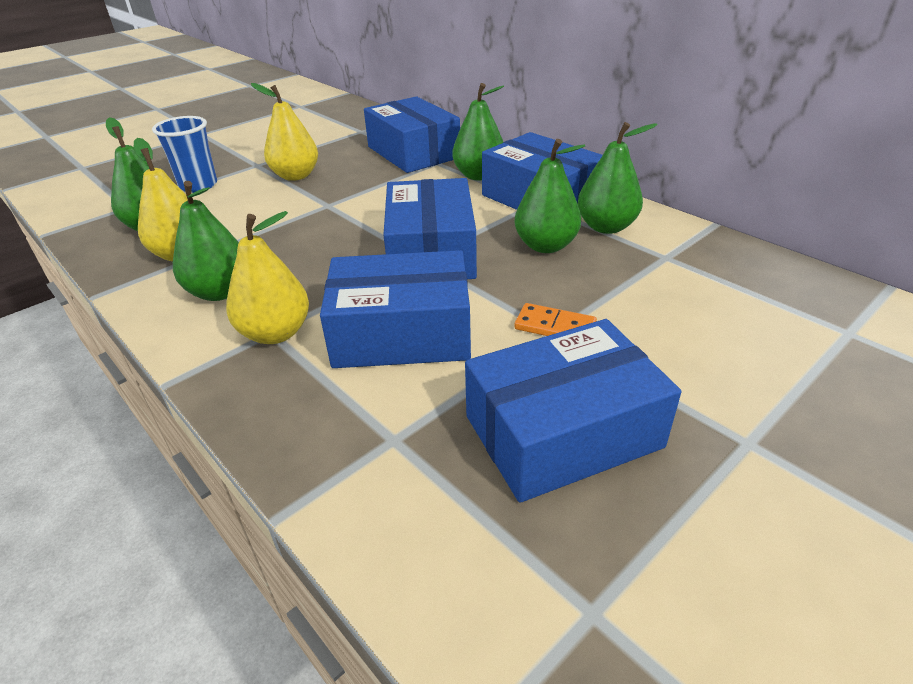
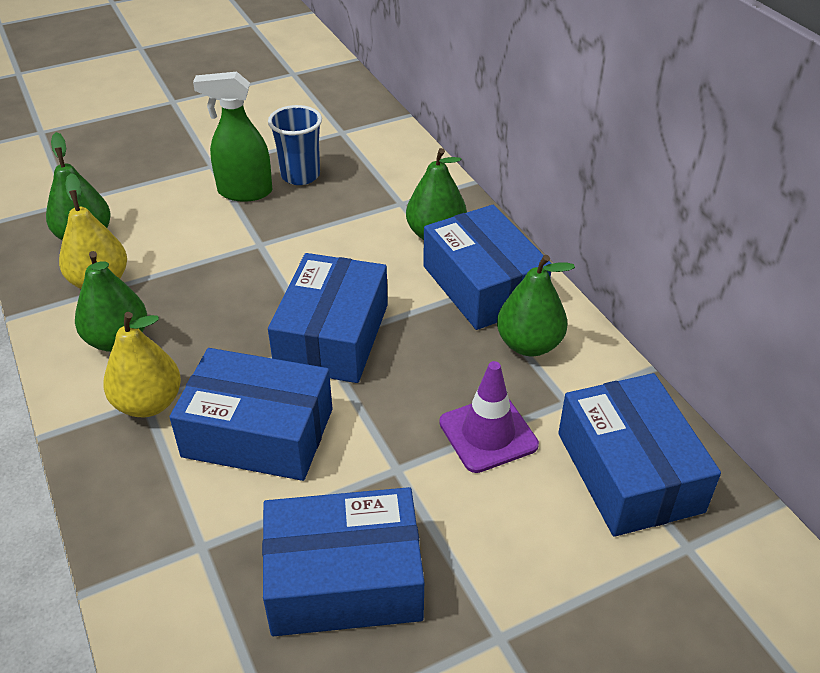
camera: 15 degrees right, 5 degrees up
(198, 185) = (144, 185): blue cup -> blue cup (300, 175)
(295, 176) = (244, 192): yellow pear -> green spray bottle
(413, 152) = (383, 181): blue box -> blue box (629, 472)
(546, 246) = (451, 356): green pear -> none
(555, 326) = (402, 463): orange domino -> none
(617, 290) = (488, 434): none -> purple traffic cone

